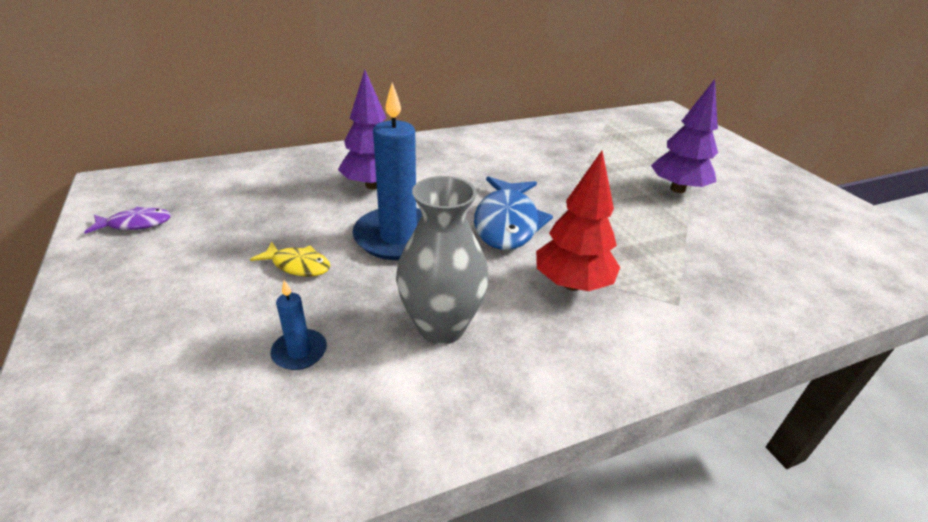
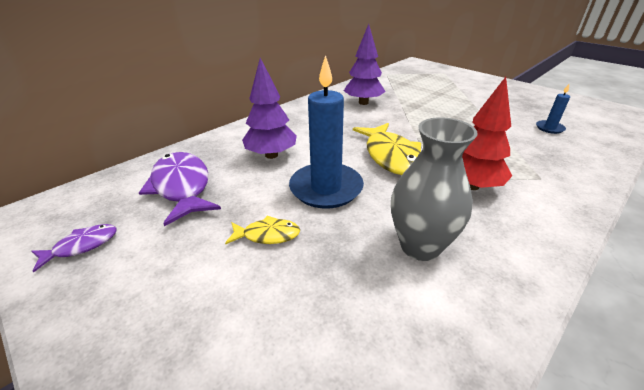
camera: 20 degrees left, 0 degrees up
(258, 194) = (182, 187): none -> purple fish
(299, 352) = (334, 308): blue candle -> blue candle (549, 128)
(507, 222) = (391, 156): blue fish -> yellow fish
(677, 189) = (468, 107): purple tree -> purple tree (363, 102)

